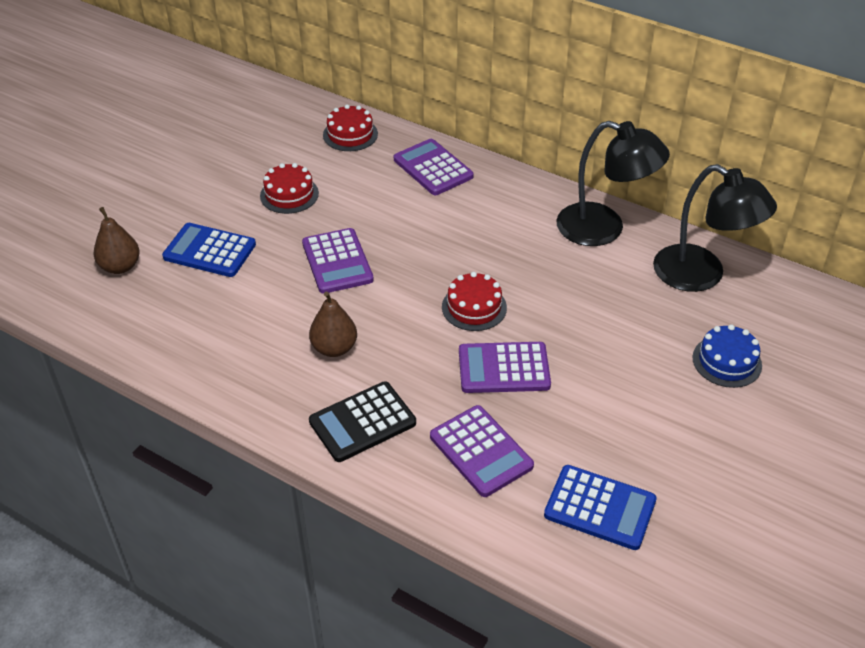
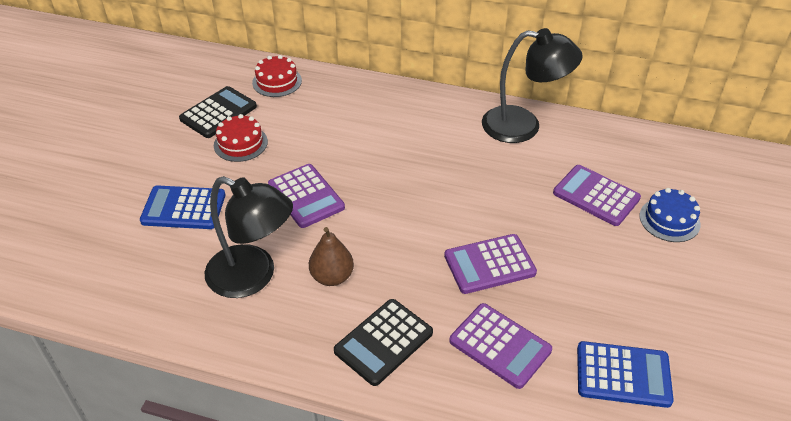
camera: 15 degrees left, 0 degrees up
(120, 266) = (101, 239): brown pear -> none
(277, 158) = (218, 113): none -> black calculator
(433, 168) = (360, 99): purple calculator -> purple calculator (596, 196)
(474, 307) = (442, 214): red cake -> none
(701, 275) = (618, 151): black lamp -> black lamp (253, 277)

